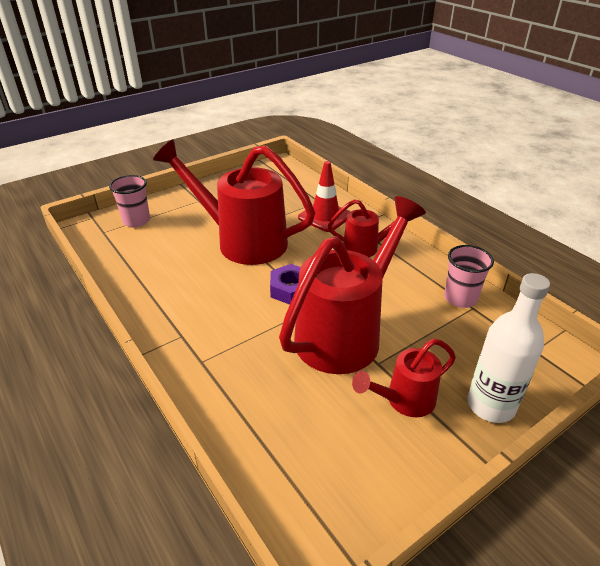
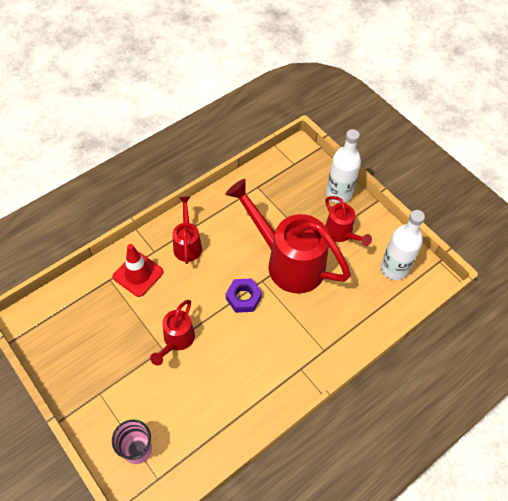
camera: 95 degrees left, 20 degrees up
(242, 241) = (176, 340): red watering can -> red watering can, size x0.51
(337, 473) = (394, 268): none -> white bottle
(460, 298) = (248, 192): pink cup -> none

